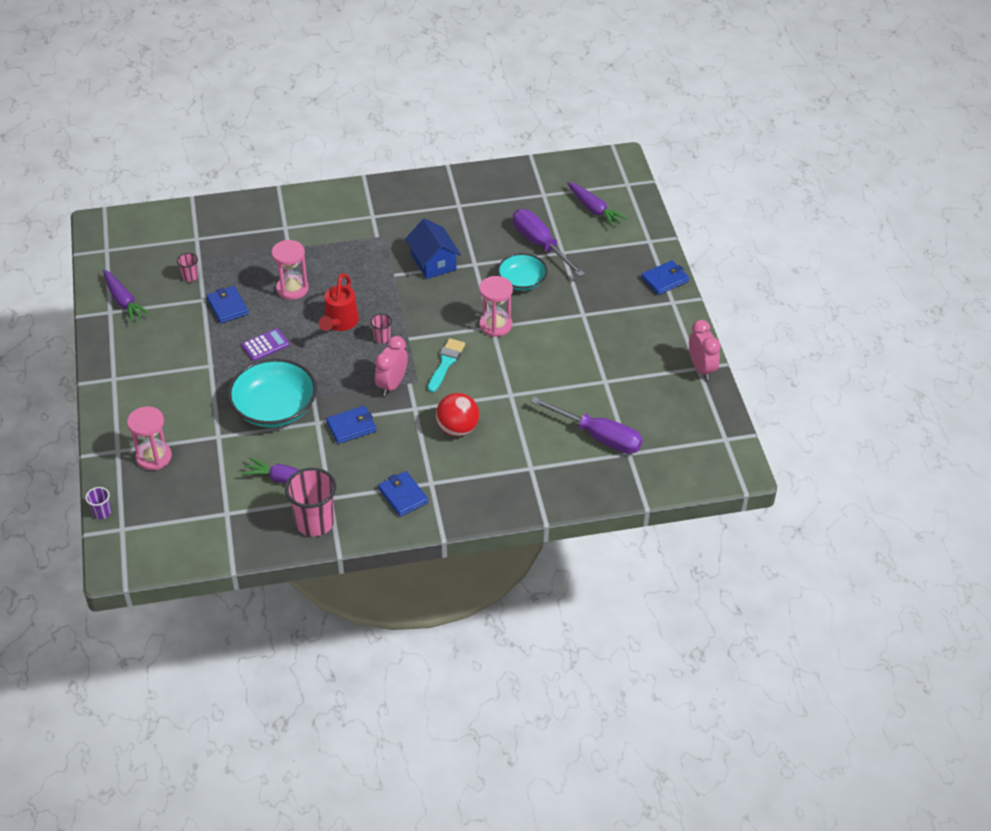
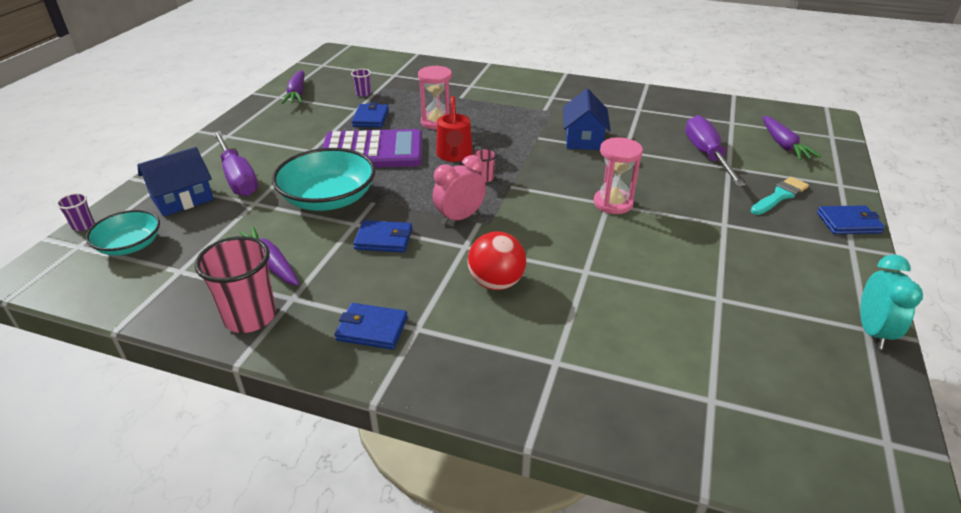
camera: 30 degrees right, 10 degrees down
(154, 457) = (182, 199): pink hourglass -> blue house
(190, 277) = (363, 94): pink cup -> purple cup
(265, 345) = (372, 151): purple calculator -> purple calculator, size x2.23
(339, 323) = (454, 156): red watering can -> red watering can turned 45 degrees counterclockwise
(403, 495) = (372, 329): blue wallet -> blue wallet turned 75 degrees counterclockwise
(446, 363) = (532, 218): turquoise brush -> turquoise brush (780, 196)
(522, 281) = (667, 177): turquoise bowl -> turquoise bowl (130, 245)
(598, 436) = (676, 360): purple screwdriver -> purple screwdriver (238, 178)
(701, 369) = (872, 332): pink clock -> turquoise clock

